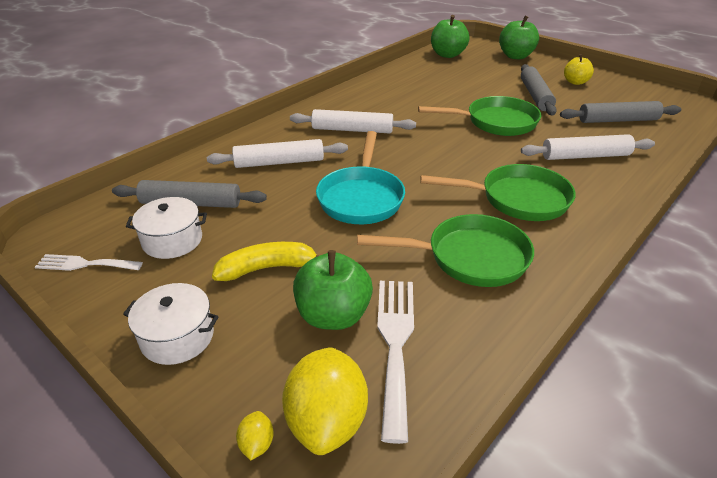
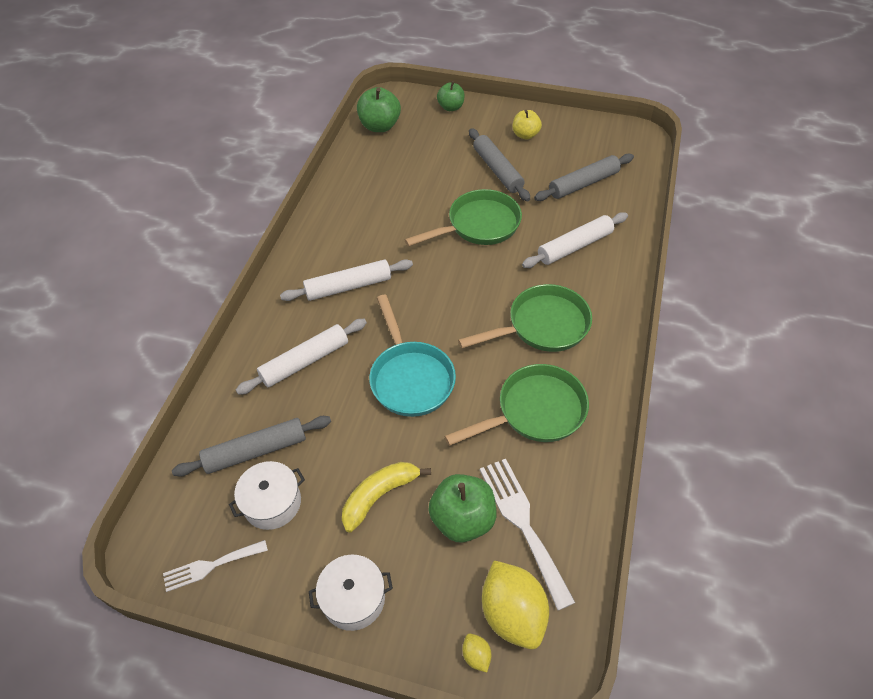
camera: 25 degrees left, 15 degrees up
(515, 56) = (451, 107): green apple -> green apple, size x0.65

